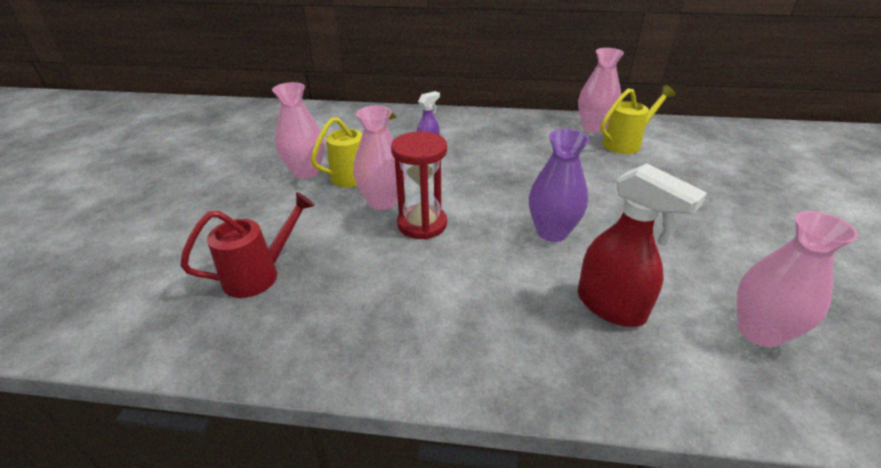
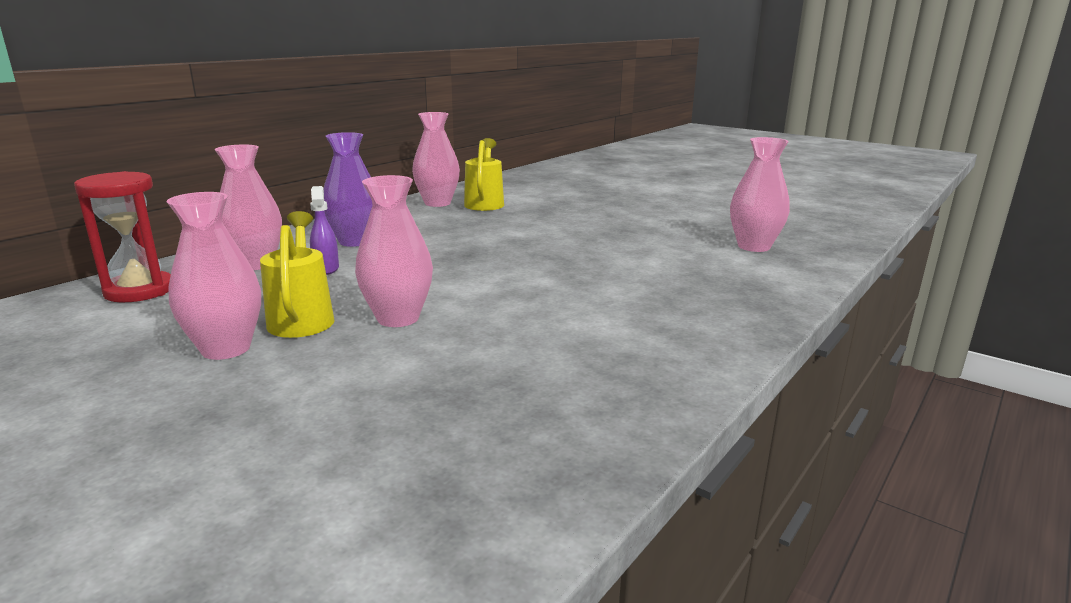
camera: 60 degrees left, 15 degrees down
(259, 275) = (437, 429): red watering can -> none
(411, 127) = (255, 264): none -> pink vase
(422, 224) = (477, 309): red hourglass -> red hourglass (139, 291)
(552, 232) = (573, 264): purple vase -> purple vase (355, 241)
(611, 306) = (691, 275): red spray bottle -> none

